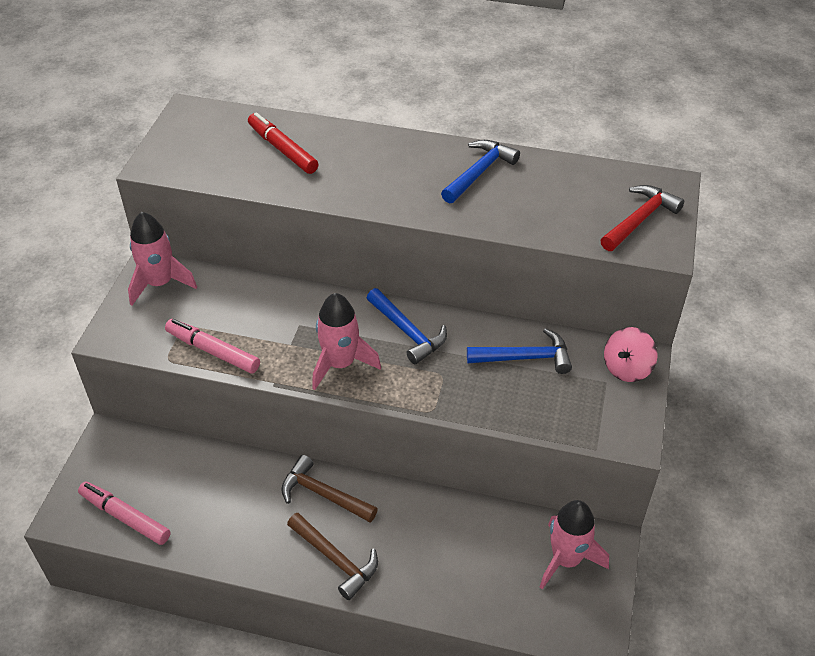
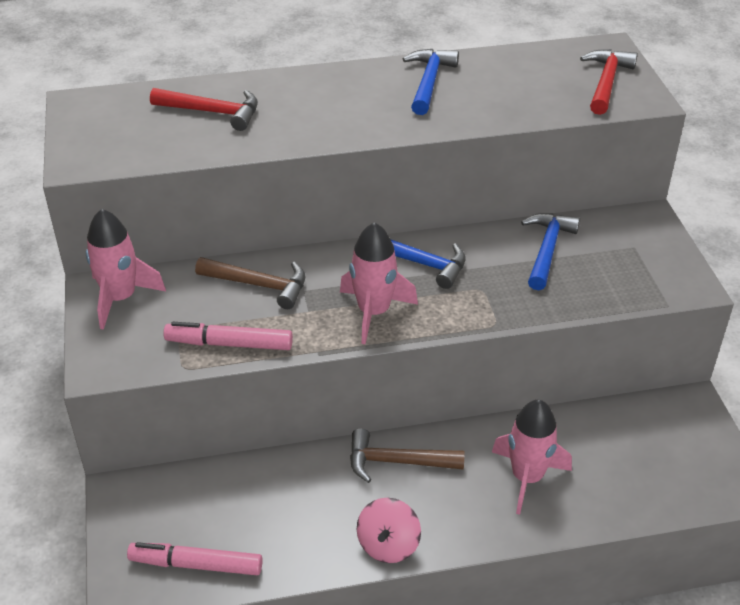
camera: 25 degrees left, 5 degrees down
(282, 149) = (212, 112): red marker -> red hammer
(335, 559) = (451, 517): brown hammer -> brown hammer (259, 285)
(525, 358) = (547, 250): blue hammer -> blue hammer turned 45 degrees counterclockwise
(566, 559) = (666, 432): pink rocket -> pink rocket (527, 477)
(627, 368) = (643, 230): pink spinning top -> pink spinning top (388, 545)

